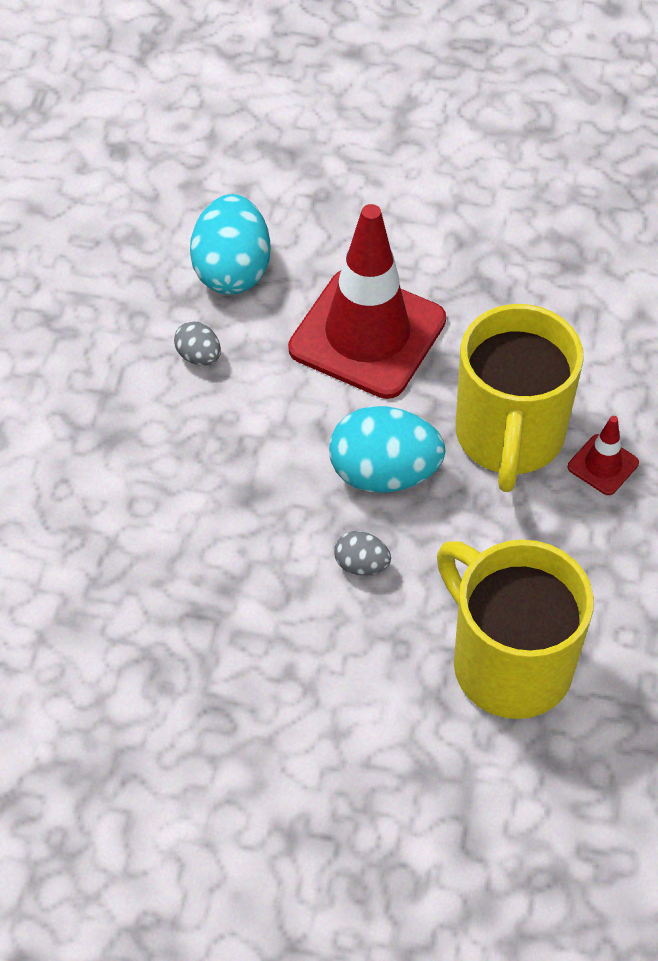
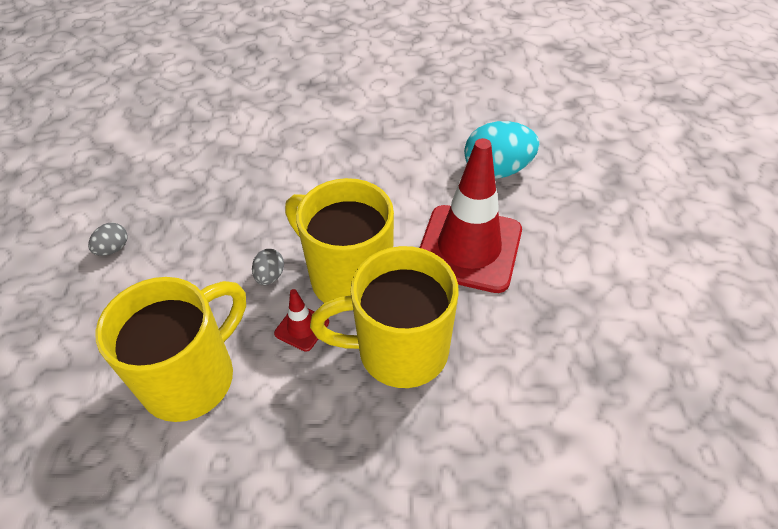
camera: 80 degrees right, 5 degrees down
(199, 356) = (421, 167): grey egg -> grey egg (113, 249)
(384, 473) = (348, 277): turquoise egg -> yellow mug
(603, 465) = (386, 423): red traffic cone -> red traffic cone (302, 328)

